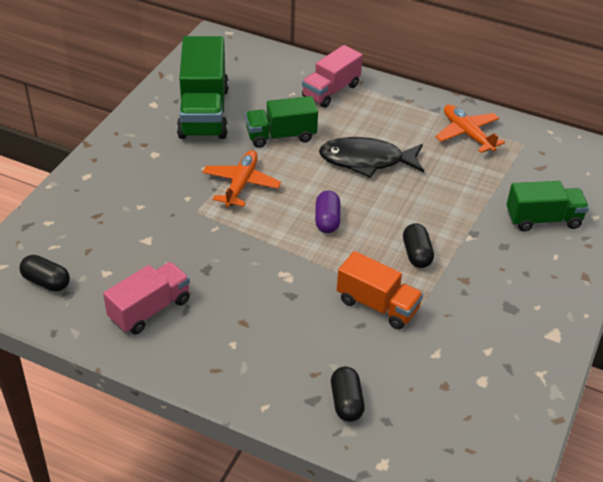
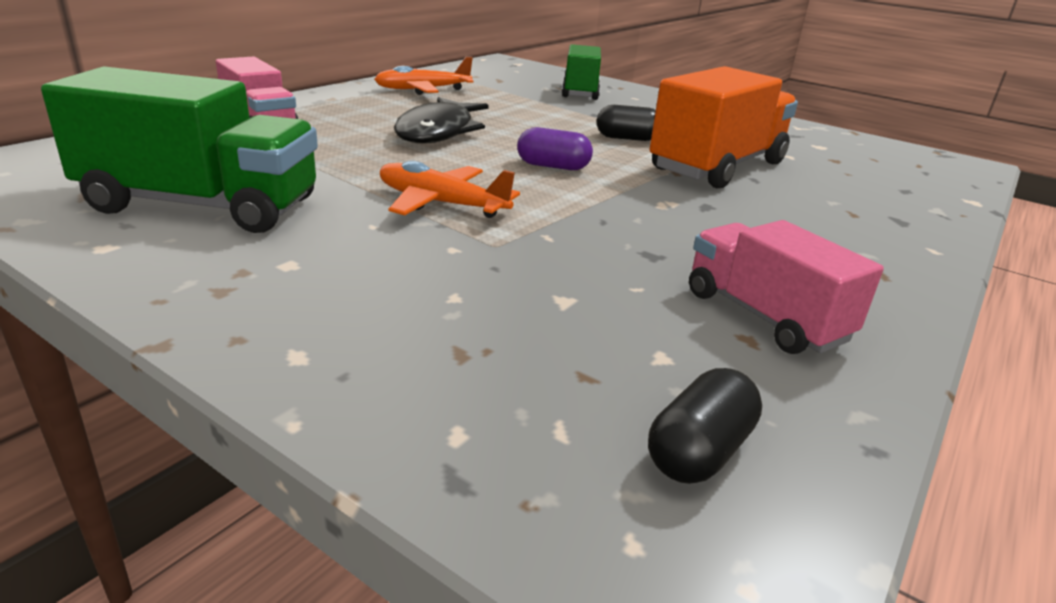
camera: 80 degrees left, 15 degrees down
(281, 136) = (337, 164): green truck -> none
(346, 402) = (891, 204): black capsule -> none
(377, 305) = (717, 167): orange truck -> orange truck, size x1.58

